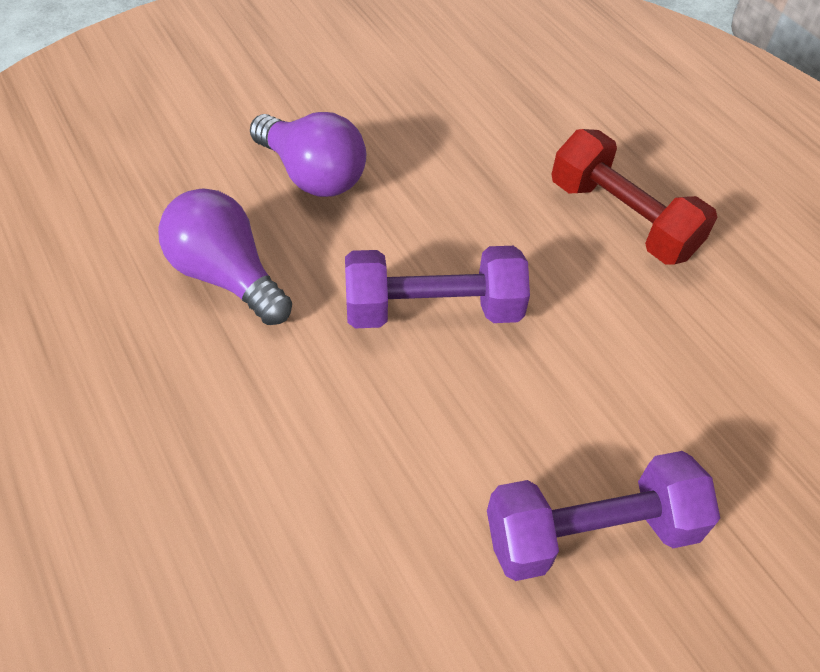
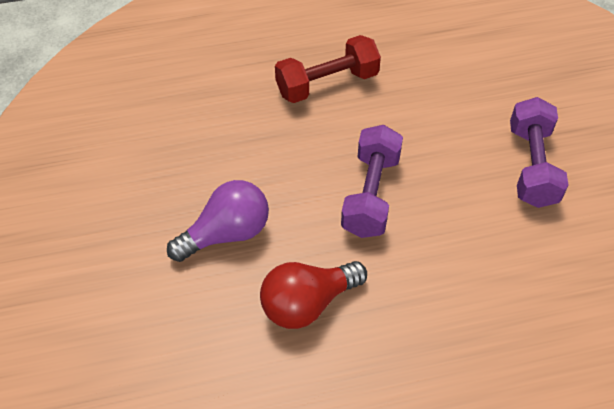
camera: 70 degrees left, 0 degrees up
(226, 276) = (307, 303): purple light bulb -> red light bulb

